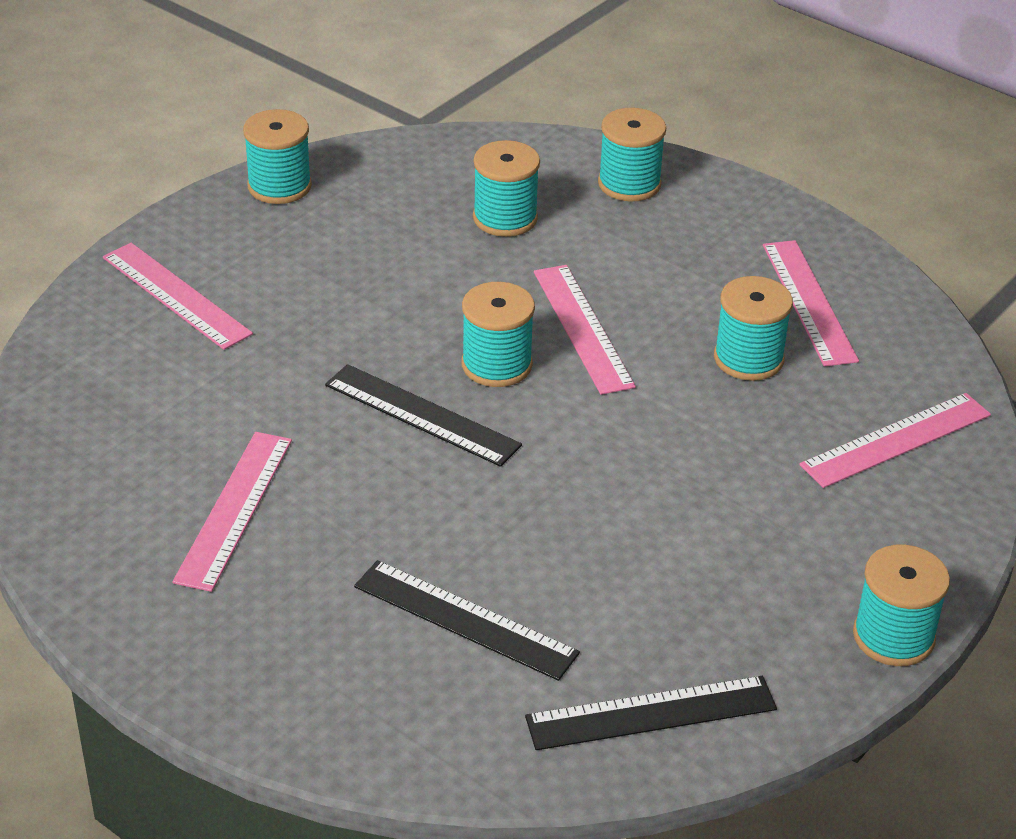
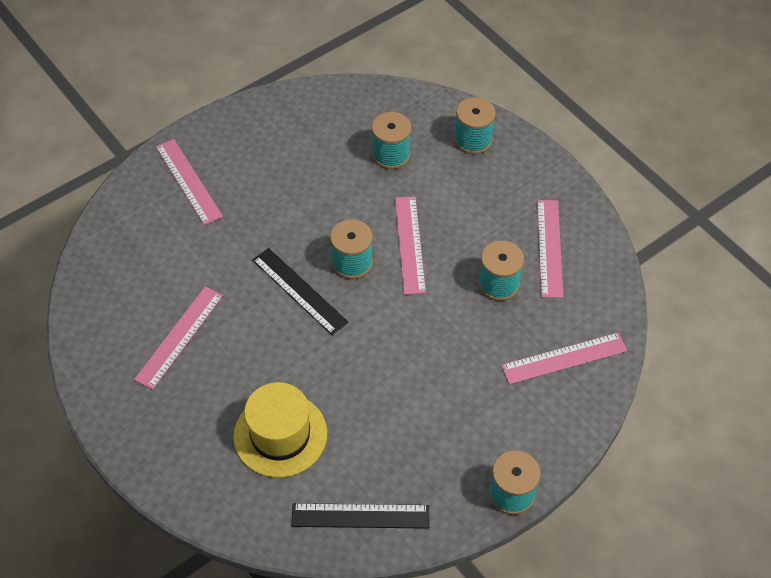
camera: 15 degrees right, 15 degrees up
(279, 186) = (268, 109): turquoise spool -> none
(465, 620) = (280, 435): black ruler -> yellow hat

